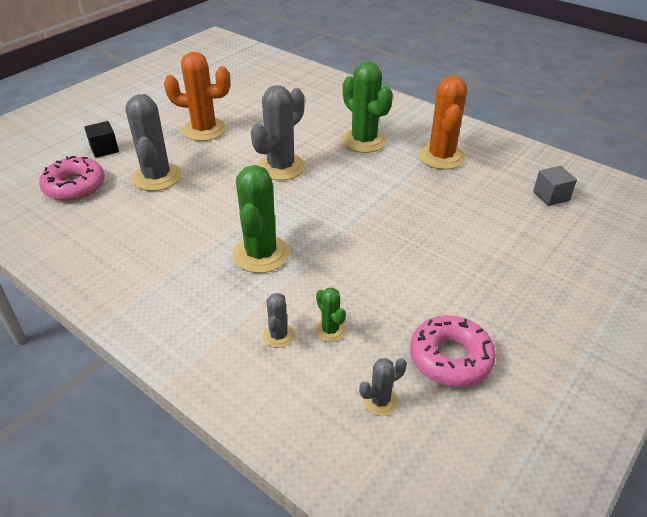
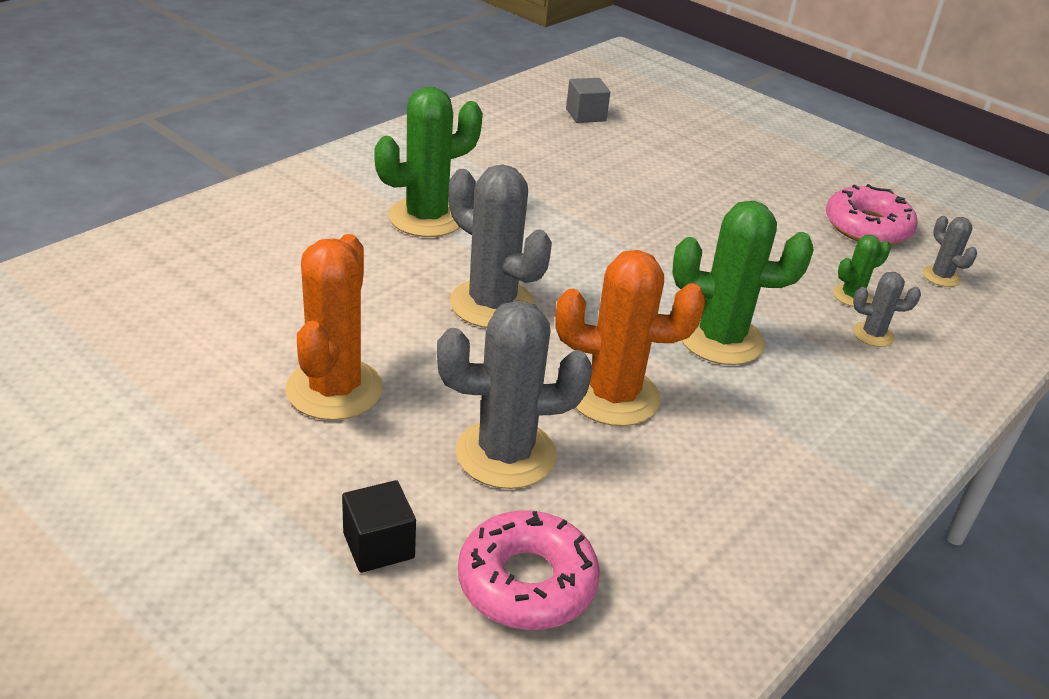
camera: 90 degrees left, 5 degrees down
(441, 156) = (486, 164): orange cactus -> orange cactus (613, 396)

